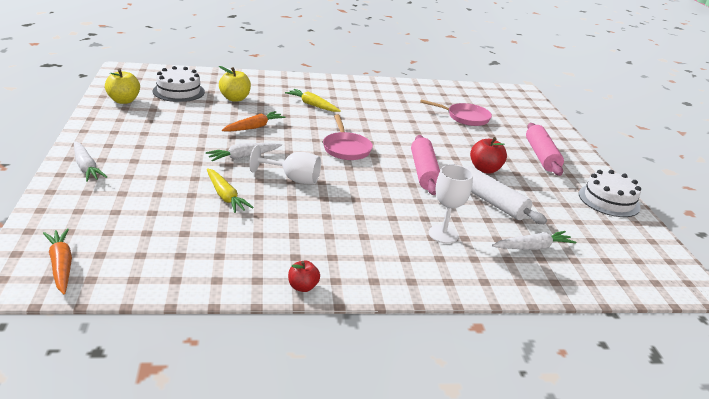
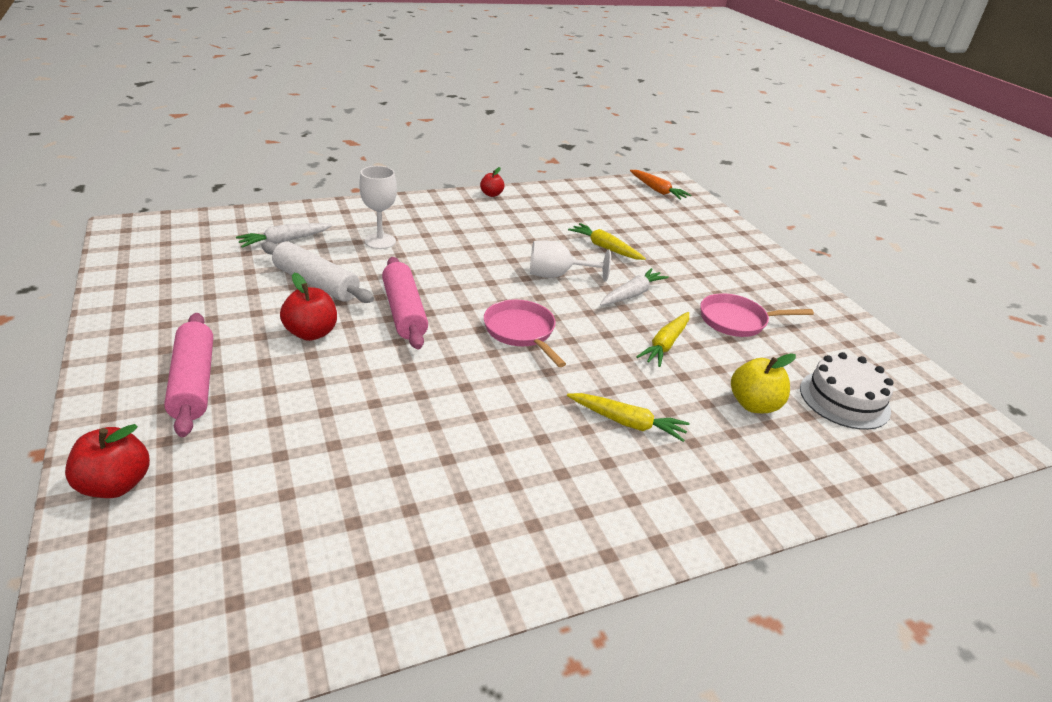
camera: 165 degrees right, 5 degrees up
(86, 167) = (753, 256): white carrot -> none
(124, 101) = (871, 357): yellow apple -> none
(254, 127) = (665, 344): orange carrot -> yellow carrot
(465, 117) = (320, 468): pink pan -> pink pan (736, 321)
(549, 127) = (116, 484): none -> red apple
(609, 200) = (133, 312): white cake -> none

